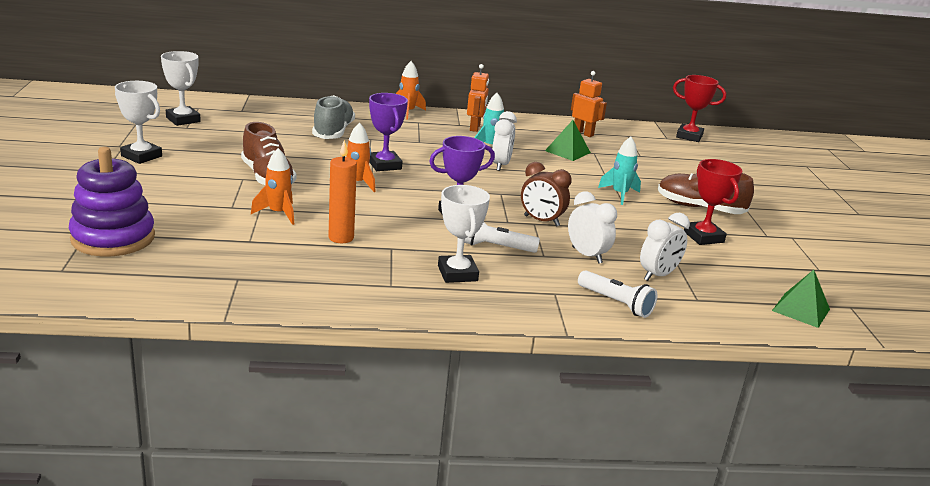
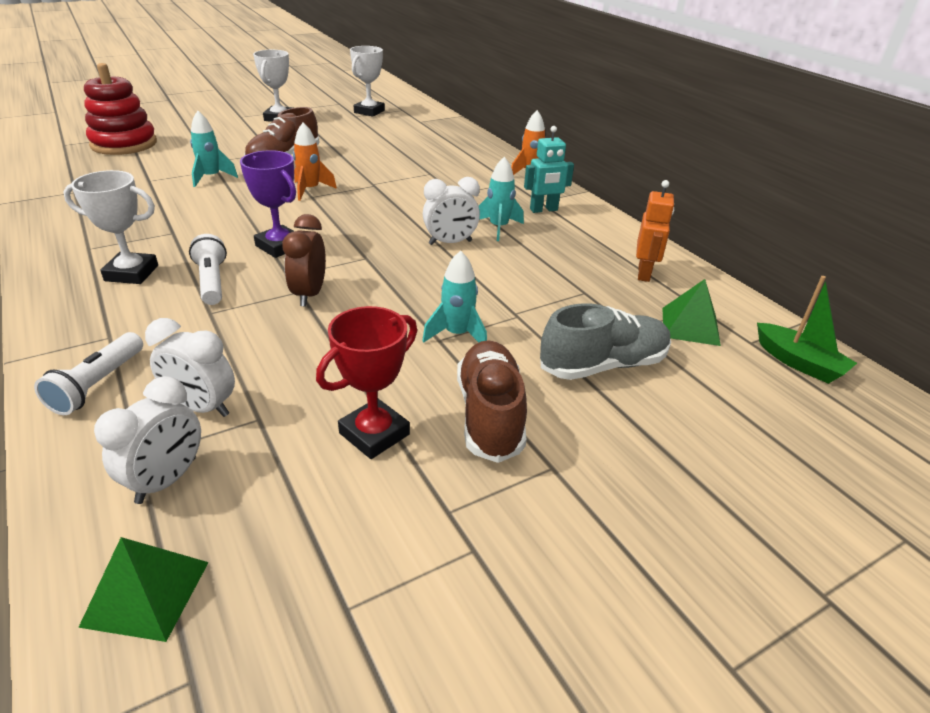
camera: 65 degrees right, 10 degrees up
(113, 238) = (124, 144): purple stacking toy -> red stacking toy
(278, 213) = (211, 177): orange rocket -> turquoise rocket
(333, 132) = (423, 157): grey shoe -> grey shoe (603, 365)
(341, 238) = (179, 209): orange candle -> none
(385, 165) = (371, 191): purple trophy -> none
(457, 273) = (131, 273): white trophy -> white trophy turned 45 degrees clockwise
(475, 128) = (544, 210): orange robot -> turquoise robot
(567, 151) = (558, 274): green pyramid -> green pyramid (690, 326)
(587, 255) = (230, 341): white clock -> white clock (167, 480)
(689, 136) = (799, 362): red trophy -> green boat

